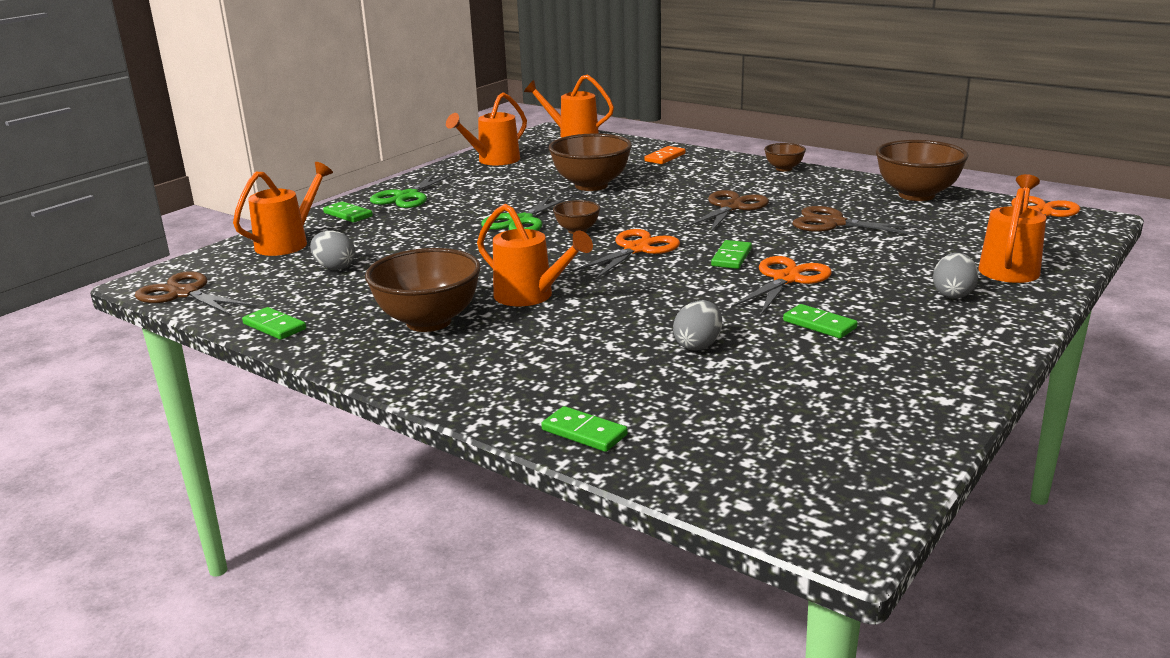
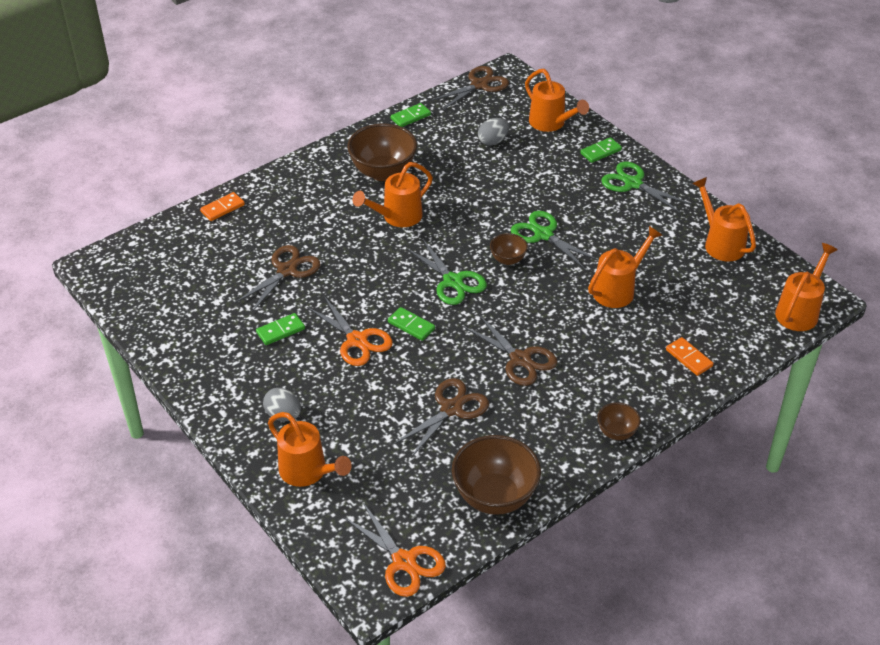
camera: 105 degrees right, 20 degrees up
(584, 432) = (222, 208): green domino -> orange domino
(591, 185) = (618, 289): brown bowl -> orange watering can
(636, 249) = (453, 281): orange scissors -> green scissors
(698, 345) = (286, 270): grey egg -> brown scissors

